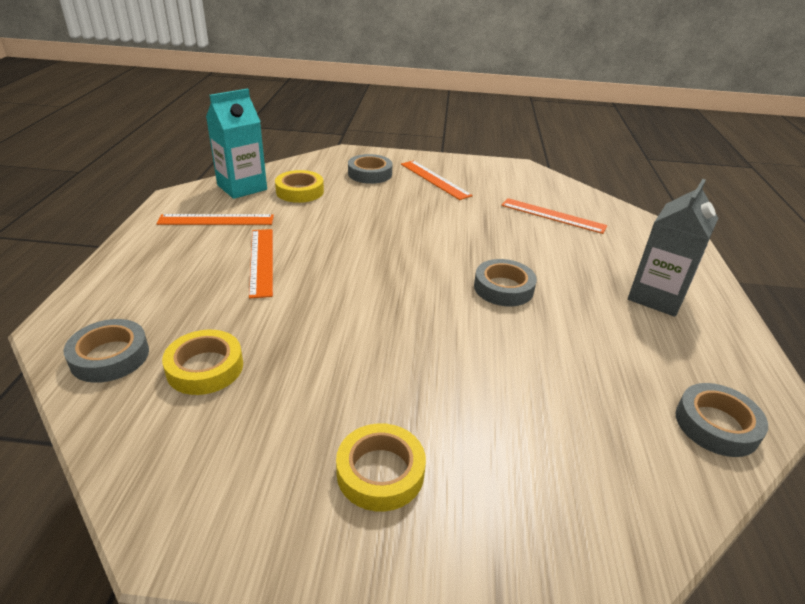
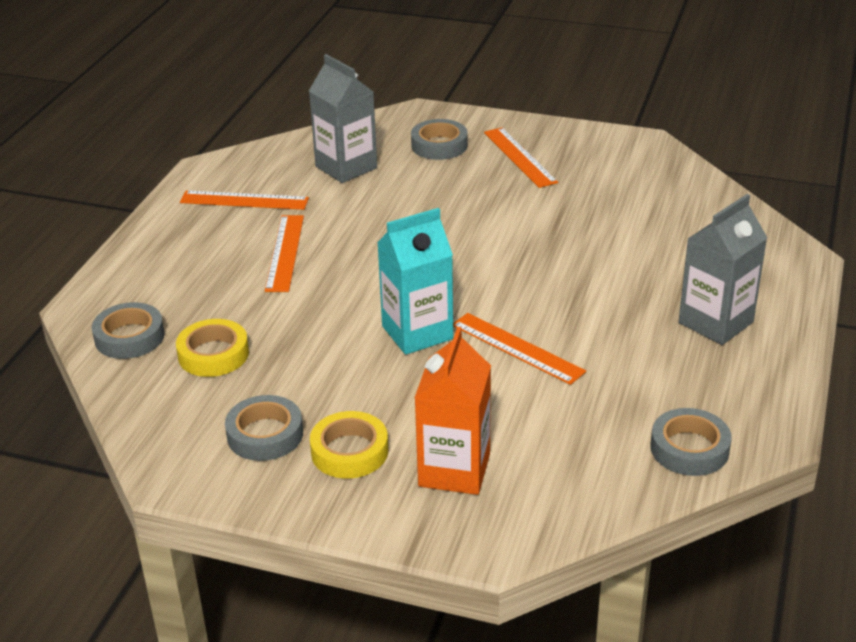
camera: 15 degrees right, 0 degrees up
(242, 187) = (279, 159): turquoise carton -> turquoise carton (417, 333)
(300, 191) = (346, 167): yellow tape -> grey carton
(503, 288) = (540, 300): grey tape -> grey tape (265, 434)
(503, 482) = (454, 470): none -> orange carton
(553, 216) = (649, 215): orange ruler -> orange ruler (517, 348)

